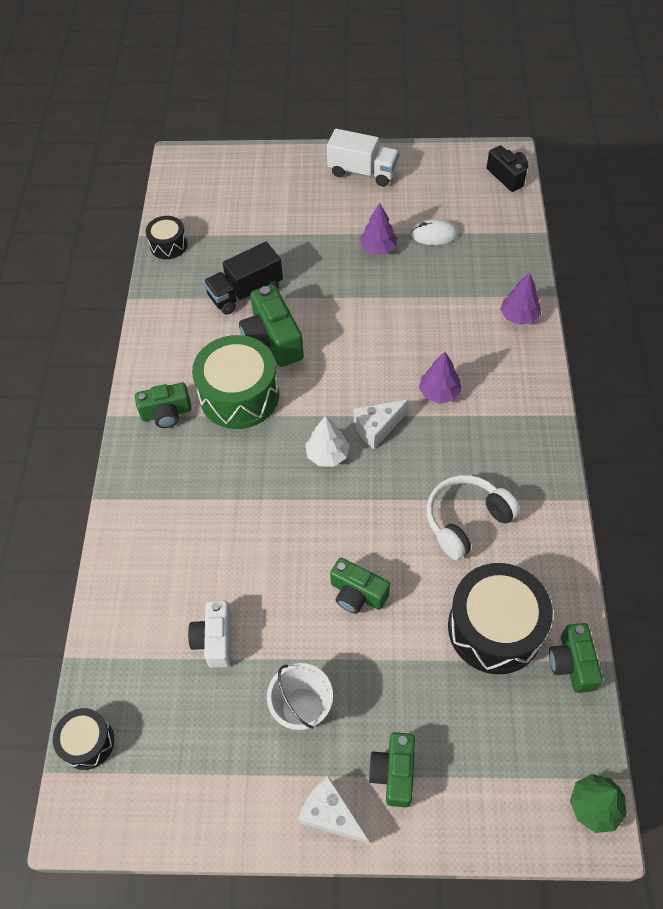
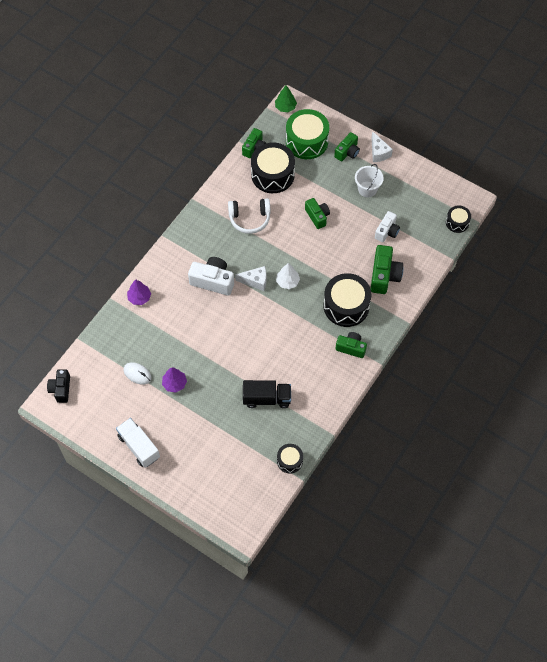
camera: 150 degrees left, 5 degrees up
(210, 469) = (346, 306): none -> black drum
(239, 395) = (309, 337): green drum -> green drum (307, 141)
(272, 340) = (272, 359): green camera -> green camera (384, 276)
(439, 393) = (213, 281): purple tree -> white camera

